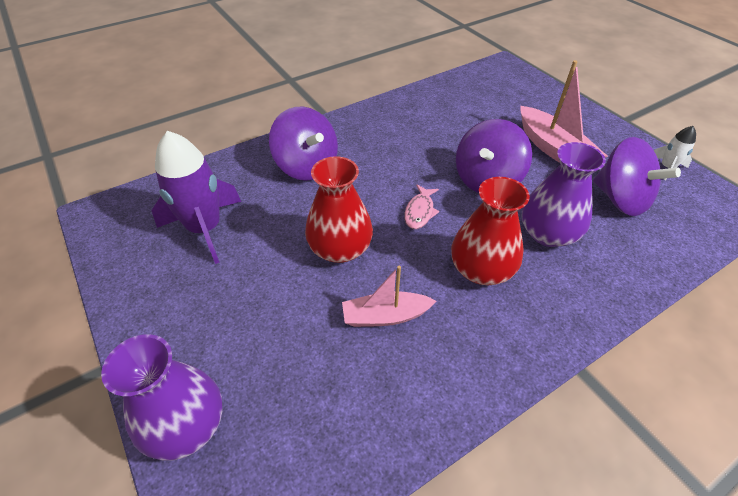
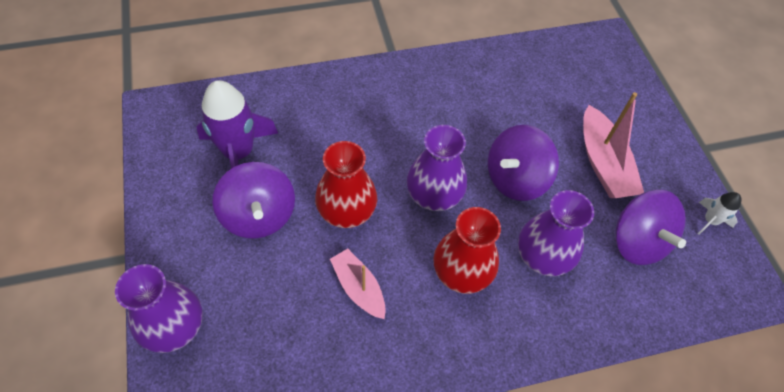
camera: 15 degrees right, 10 degrees up
(307, 166) = (350, 111): purple spinning top -> purple spinning top (259, 215)
(385, 316) = (358, 288): pink boat -> pink boat turned 45 degrees clockwise
(419, 212) = (434, 194): pink fish -> purple vase

